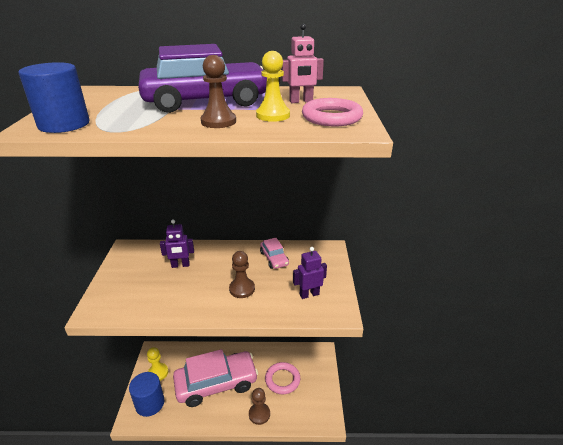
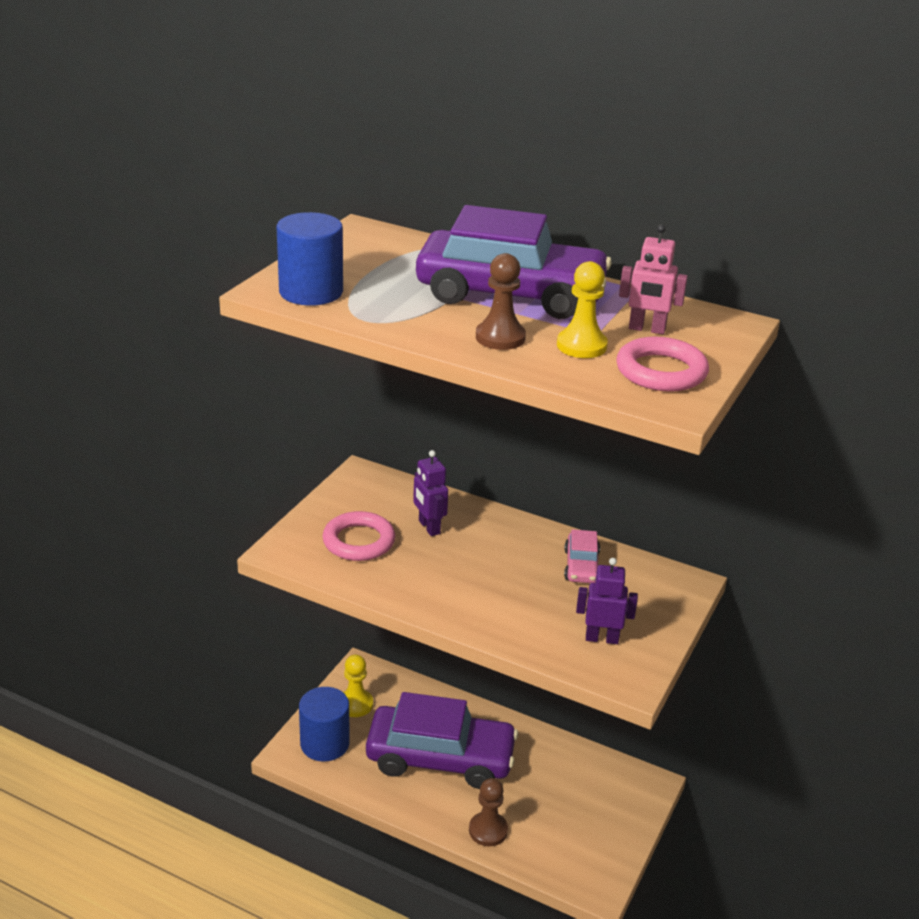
camera: 25 degrees right, 0 degrees up
(180, 265) = (429, 527): purple robot -> purple robot turned 45 degrees clockwise
(216, 383) = (440, 758): pink car -> purple car
(242, 289) = (502, 594): brown pawn -> none
(282, 380) = (554, 798): pink ring -> pink ring (359, 541)

